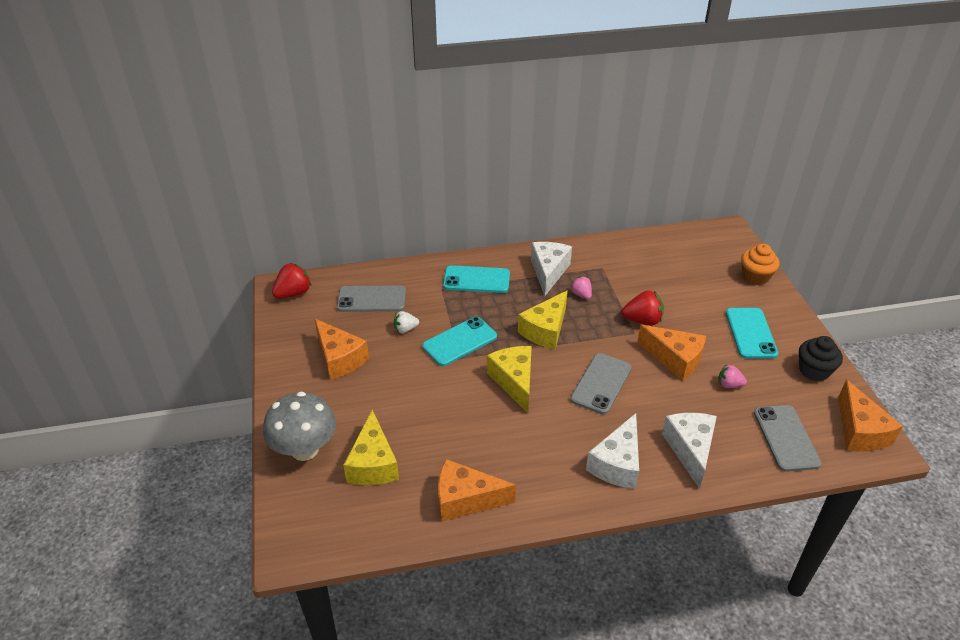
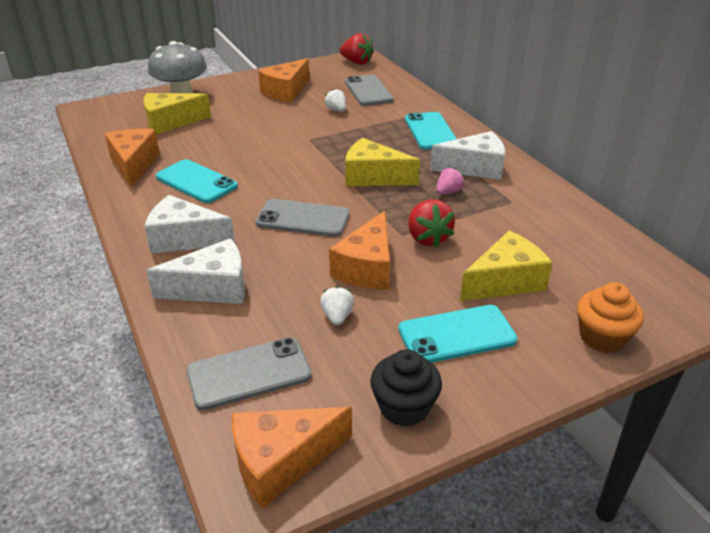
camera: 75 degrees right, 5 degrees down
(460, 341) = (332, 136): turquoise phone -> turquoise phone (196, 182)
(514, 381) = (287, 169): yellow cheese -> yellow cheese (505, 281)
(729, 384) = (337, 316): pink strawberry -> white strawberry

